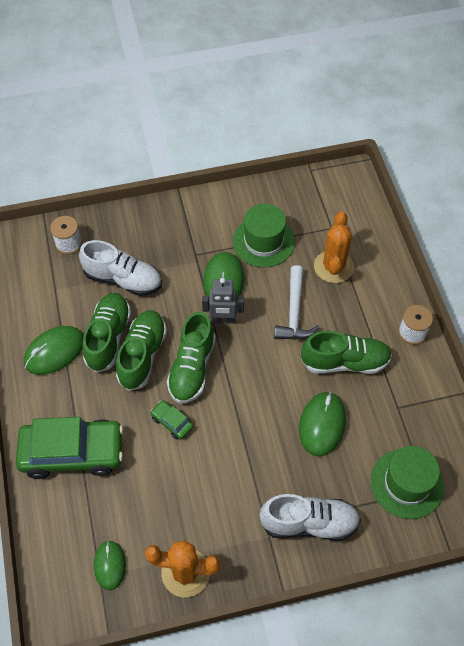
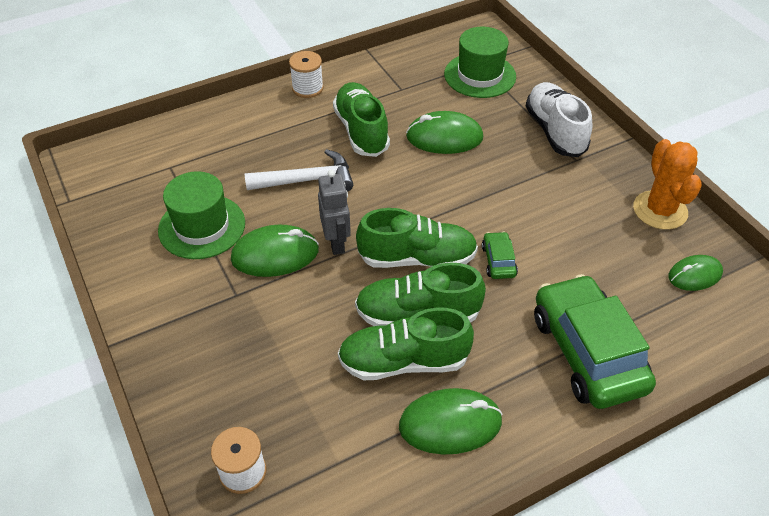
camera: 105 degrees left, 10 degrees down
(54, 352) = (450, 424): green mouse -> green mouse turned 45 degrees counterclockwise
(123, 279) = (299, 371): white shoe -> none
(172, 422) = (498, 261): green car -> green car turned 150 degrees clockwise
(333, 267) = (231, 157): orange cactus -> none

